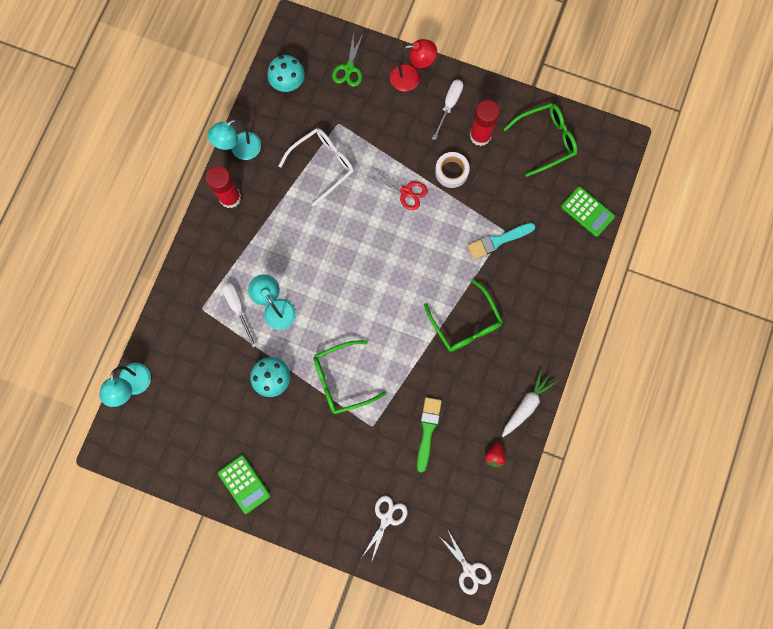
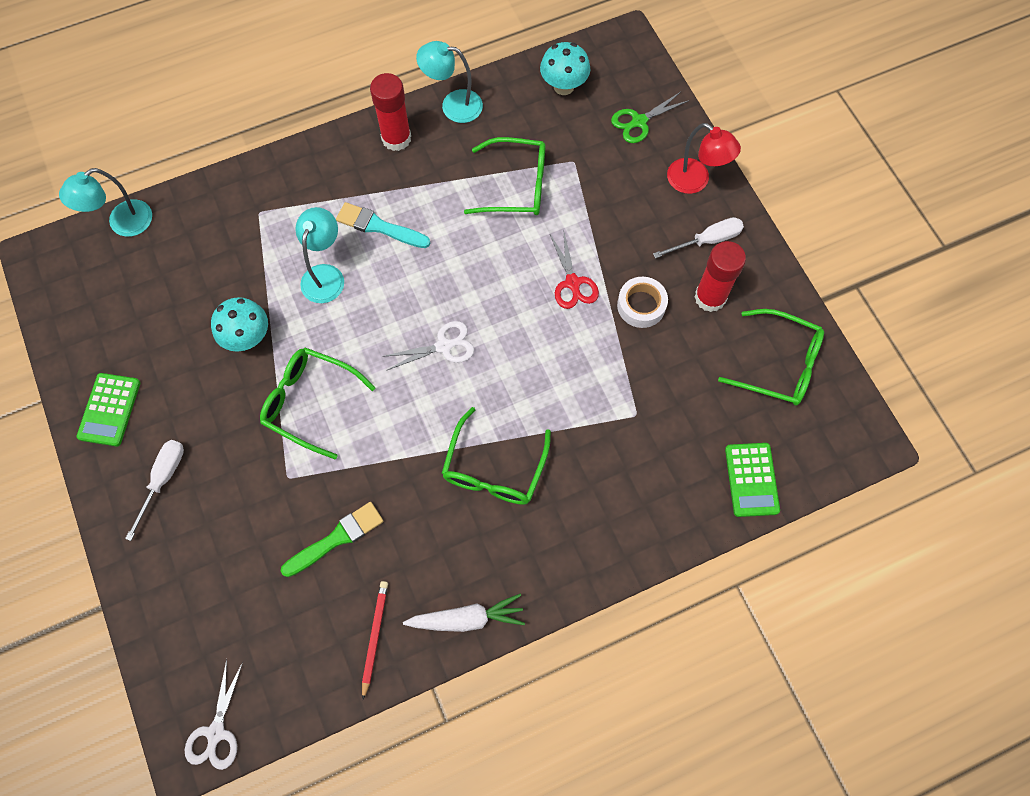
camera: 45 degrees right, 10 degrees down
(238, 308) = (291, 242): white screwdriver -> white screwdriver (163, 480)
(323, 165) = (516, 186): white glasses -> green glasses
(386, 518) = (197, 586): white scissors -> white scissors (444, 346)
(494, 456) = (375, 637): red strawberry -> red pencil
(498, 241) = (618, 418): turquoise brush -> turquoise brush (379, 226)

